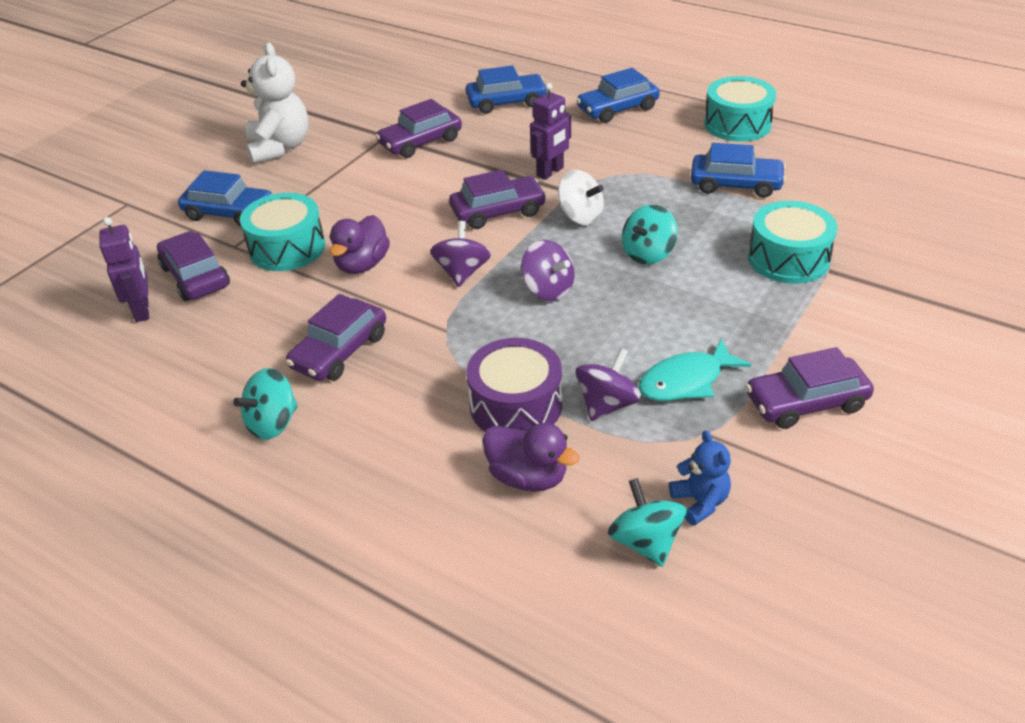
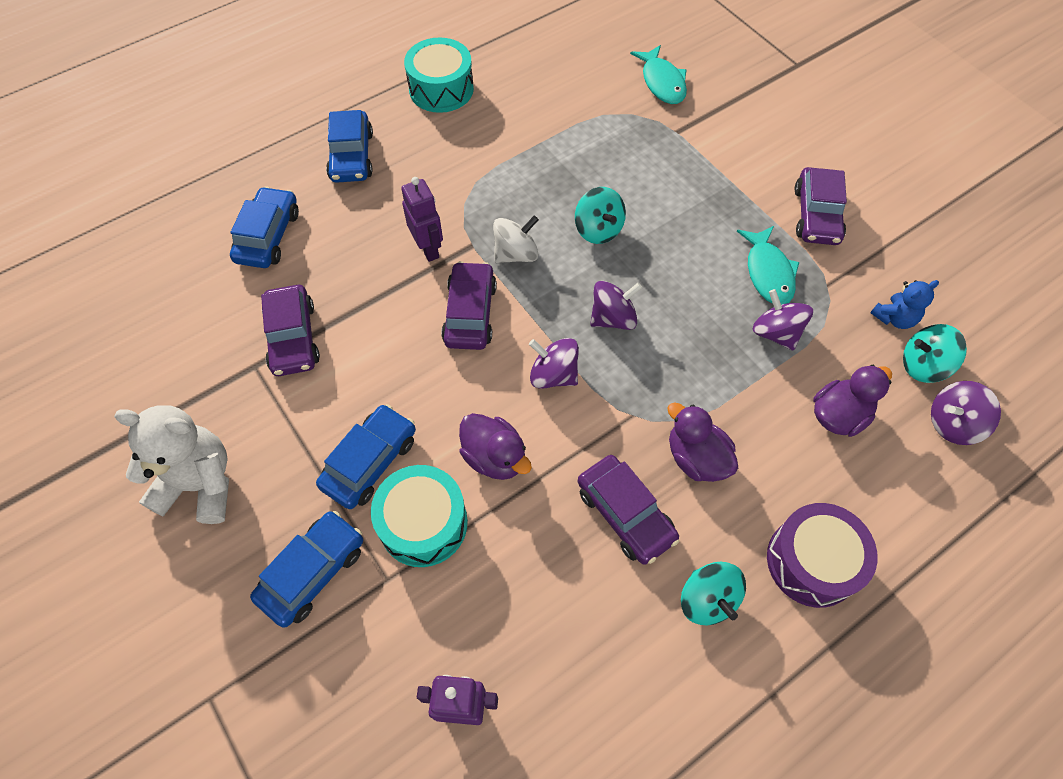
camera: 70 degrees left, 20 degrees up
(195, 277) = (426, 634): purple car -> none
(419, 381) = (696, 458): none -> purple duck
(516, 405) = (754, 395): purple drum -> purple drum (812, 562)
(575, 585) = (952, 423): none -> purple spinning top
(700, 502) = (894, 318): blue teddy bear -> blue teddy bear turned 150 degrees clockwise
(735, 184) = (532, 132): blue car -> blue car (370, 462)
(788, 259) = (651, 148): turquoise drum -> none
(892, 242) = (662, 82): none -> turquoise fish

